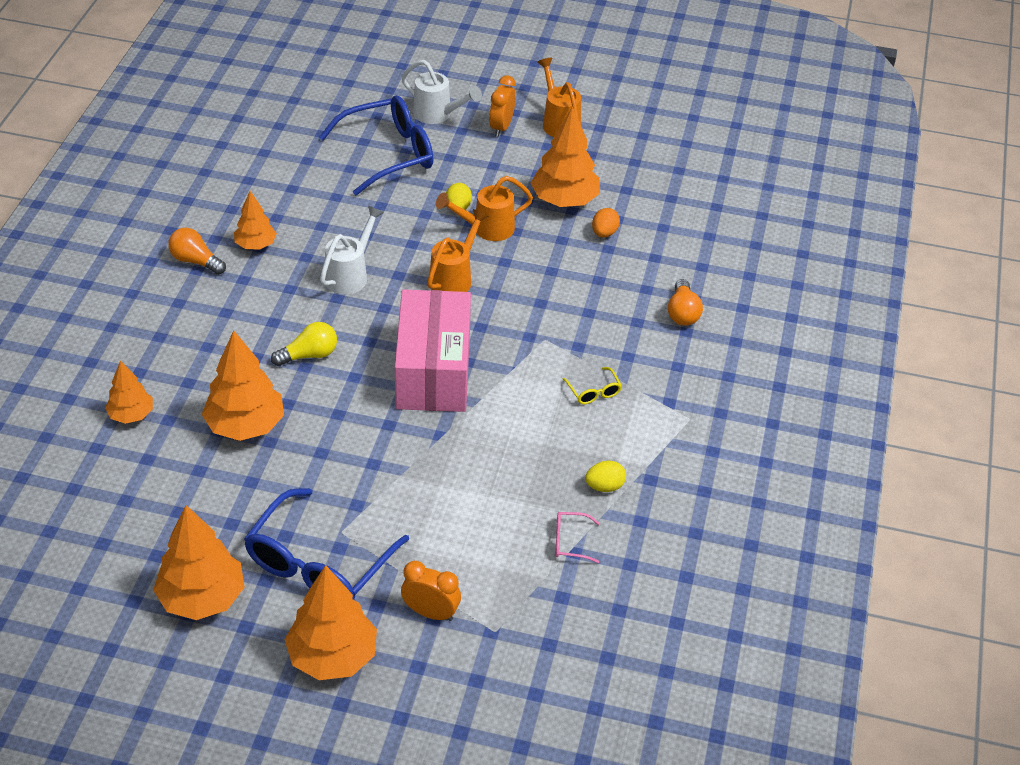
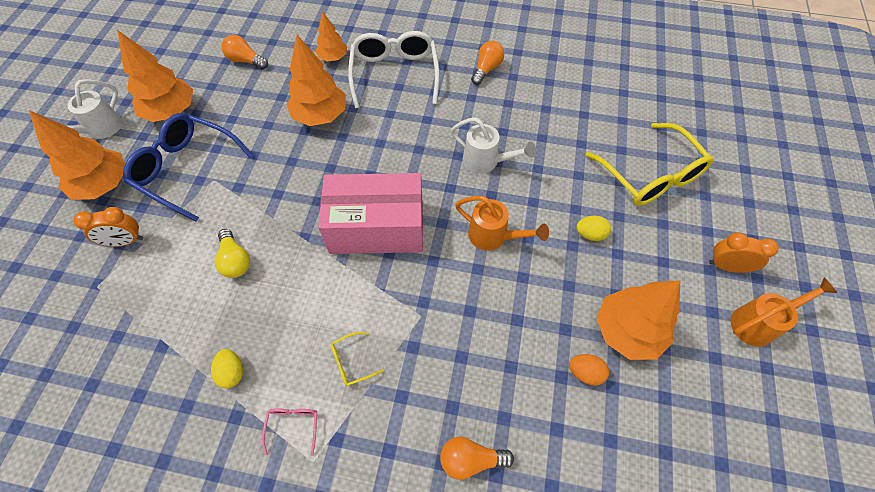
camera: 90 degrees right, 15 degrees up
(110, 517) = (246, 61): none -> orange light bulb
(182, 350) = (394, 74): none -> white glasses
(255, 245) = (510, 100): orange tree -> none
(309, 355) = (392, 144): yellow light bulb -> yellow light bulb (235, 260)
(389, 154) = (651, 176): blue glasses -> yellow glasses
(431, 613) = (125, 241): orange clock -> orange clock turned 60 degrees clockwise
(437, 114) = (724, 209): white watering can -> white watering can (99, 130)
(487, 228) = (566, 260): orange watering can -> none
(570, 541) = (174, 342): pink glasses -> pink glasses (293, 426)

